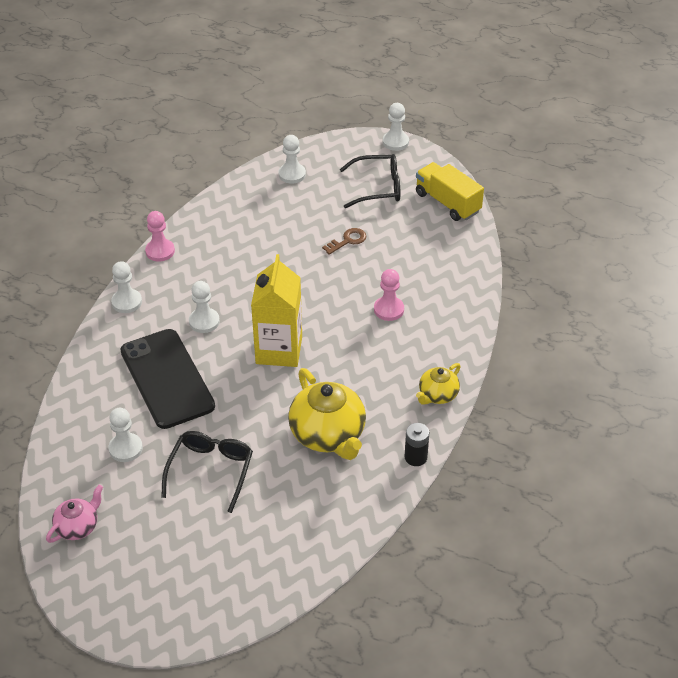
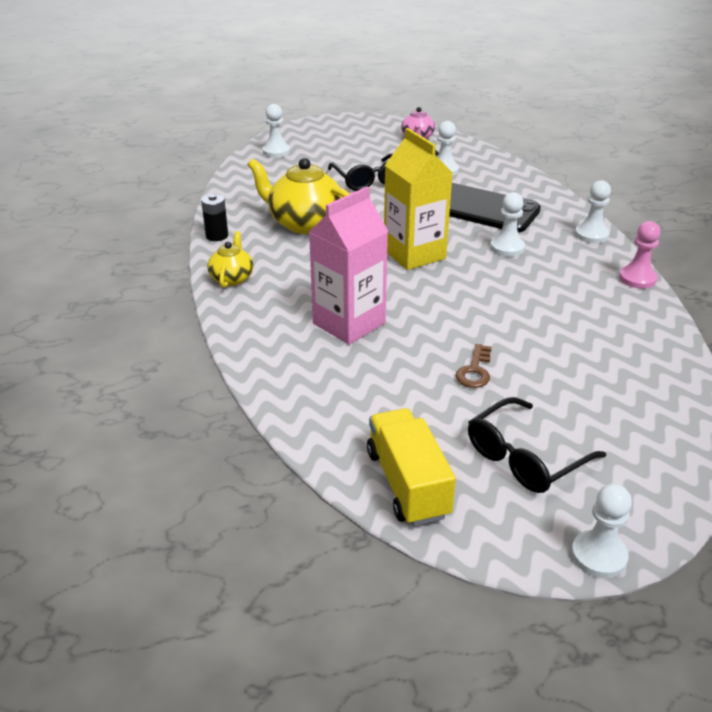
camera: 145 degrees right, 10 degrees down
(292, 174) = (652, 420): white pawn -> white pawn (276, 151)
(389, 309) = (349, 323): pink pawn -> pink carton
(447, 202) = (407, 483): yellow truck -> yellow truck turned 120 degrees counterclockwise

